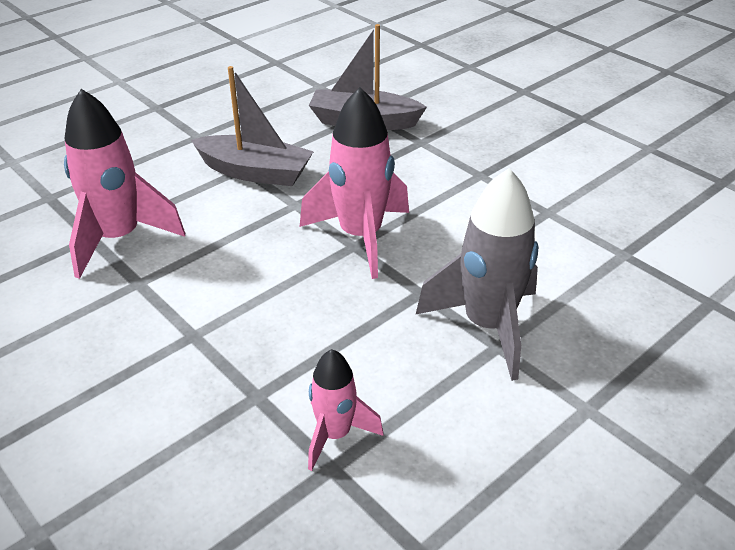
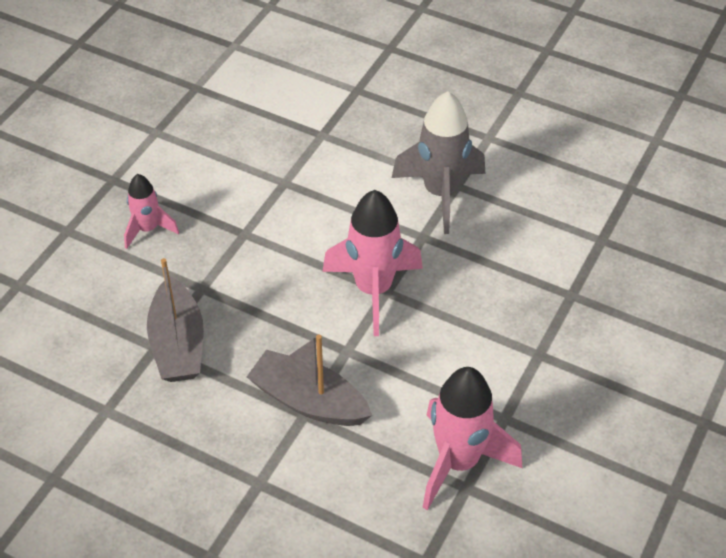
camera: 110 degrees left, 10 degrees up
(255, 172) = (308, 401): grey boat -> grey boat turned 60 degrees counterclockwise
(335, 434) = (578, 245): pink rocket -> pink rocket (148, 229)

